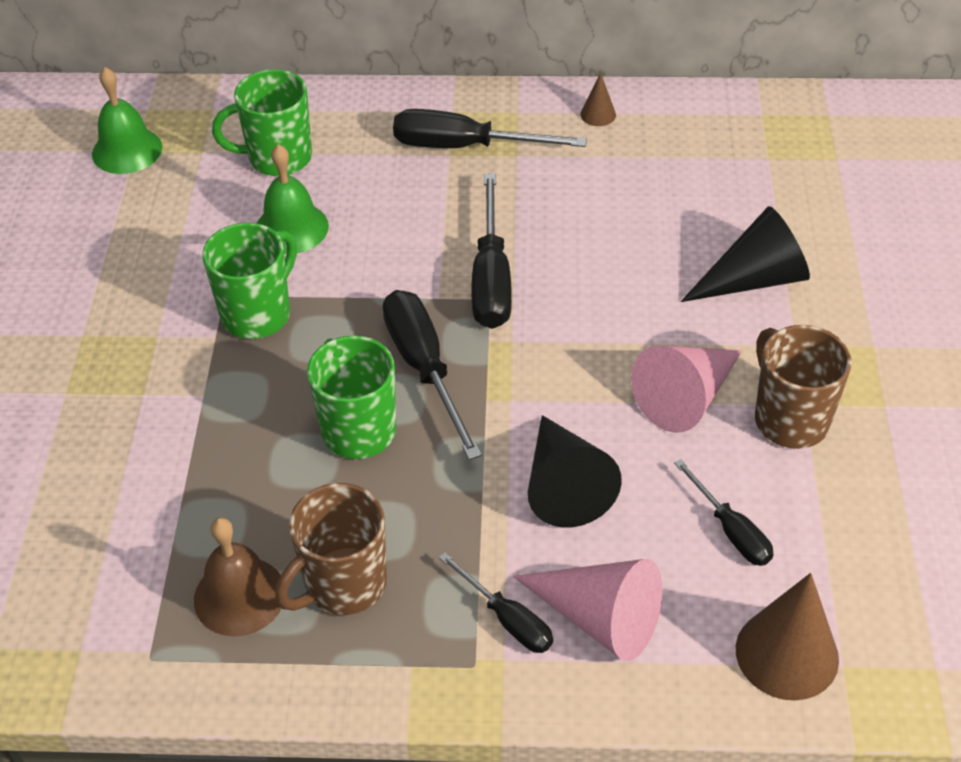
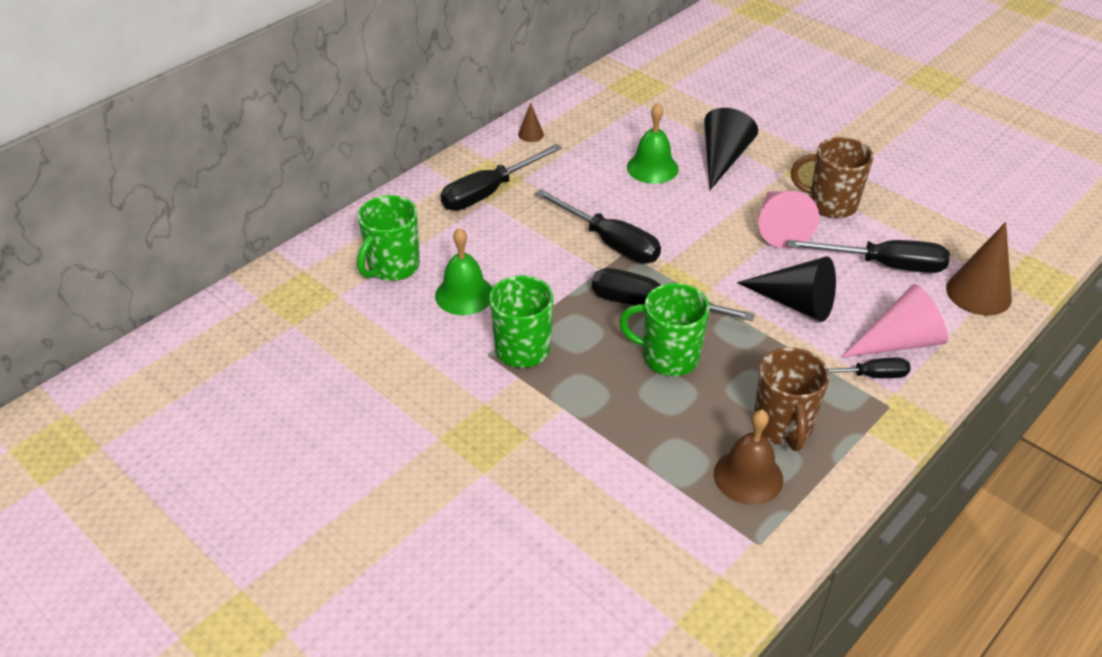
camera: 50 degrees left, 5 degrees down
(127, 150) = (286, 328): green bell -> green bell (652, 168)
(731, 530) = (884, 265): black screwdriver -> black screwdriver, size x1.70

